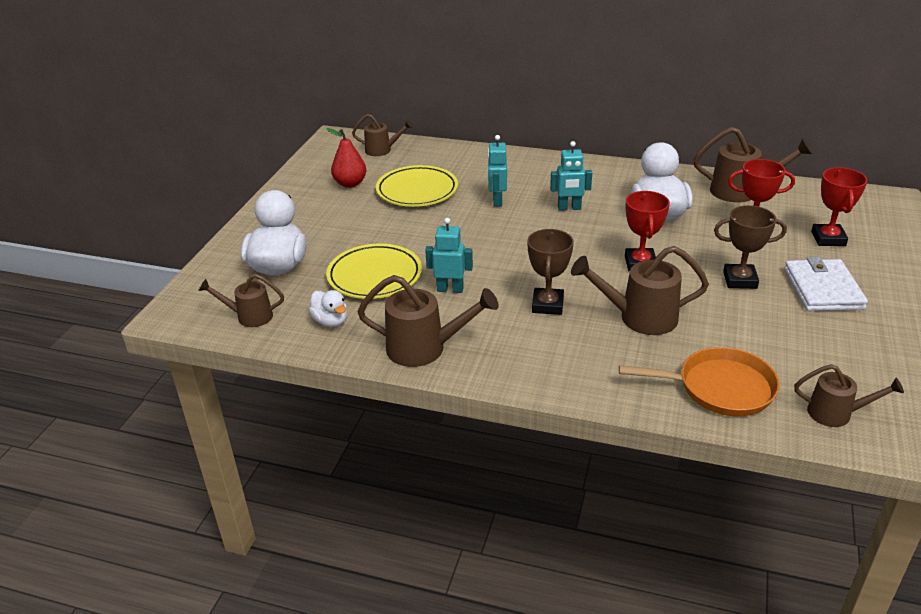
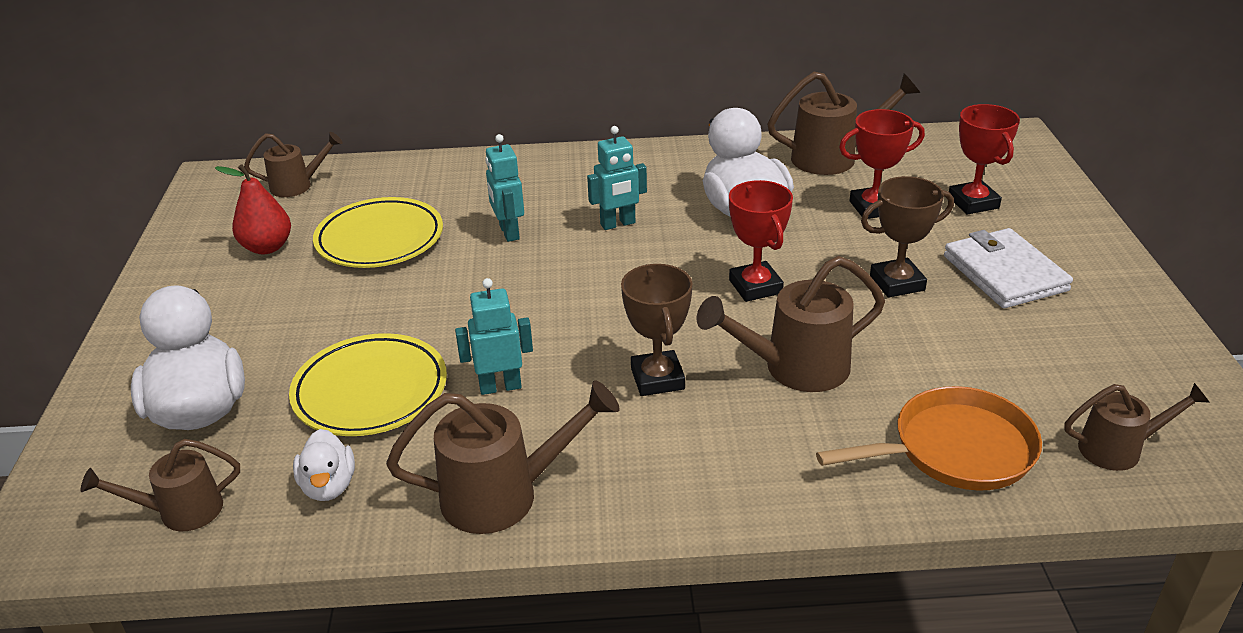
camera: 20 degrees left, 0 degrees up
(331, 321) = (329, 486): white duck -> white duck turned 45 degrees clockwise

